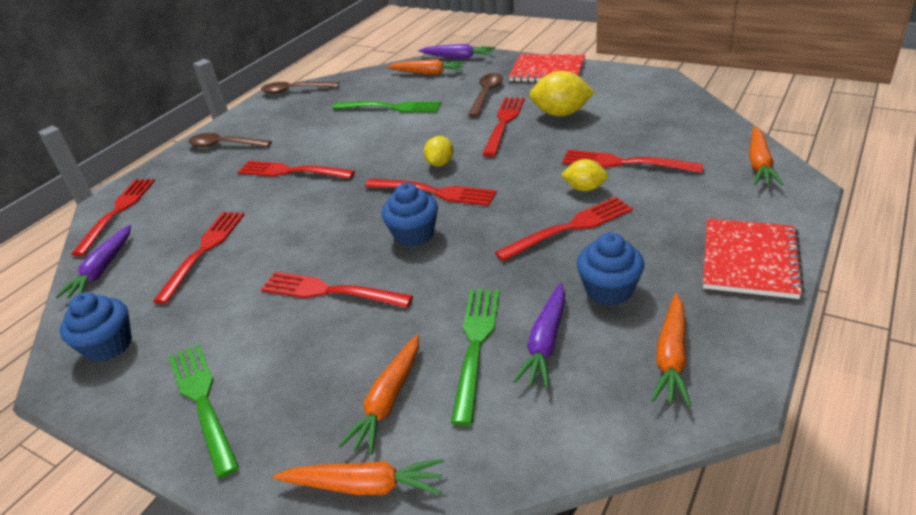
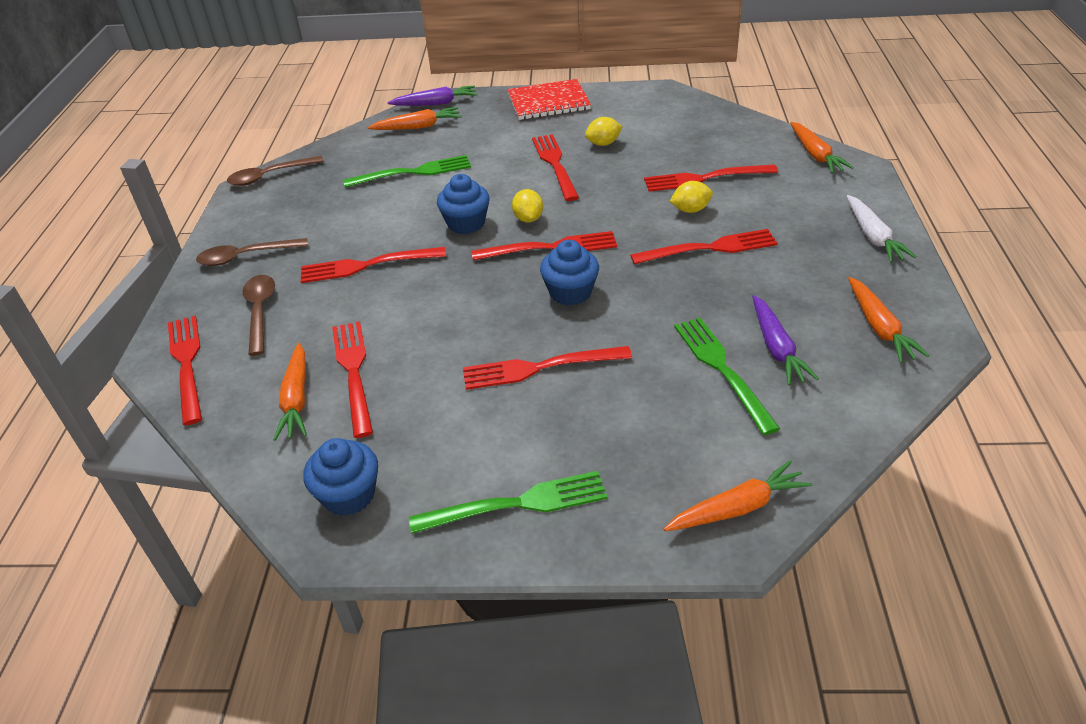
camera: 30 degrees left, 5 degrees up
(102, 269) = (244, 427): purple carrot -> none
(203, 402) = (516, 504): green fork -> green fork turned 135 degrees clockwise
(388, 400) = (691, 438): orange carrot -> orange carrot (296, 399)
(486, 94) = (507, 138): brown spoon -> brown spoon (260, 312)
(561, 114) = (603, 144): yellow lemon -> yellow lemon, size x0.61
(569, 228) = (709, 248): red fork -> red fork turned 45 degrees clockwise
(609, 290) = (788, 291): blue cupcake -> blue cupcake (466, 223)
(750, 260) = (873, 236): red notebook -> white carrot

